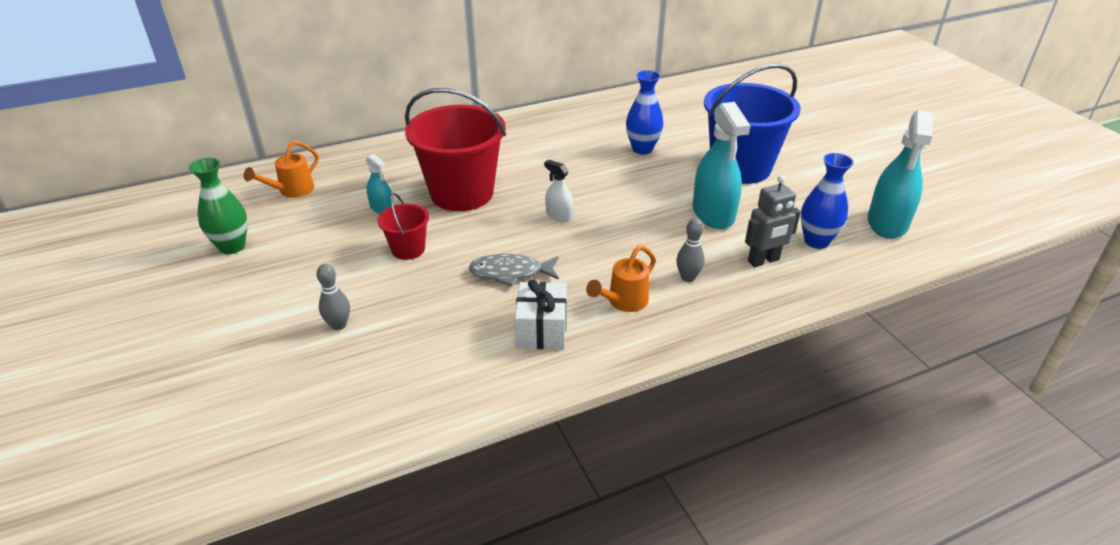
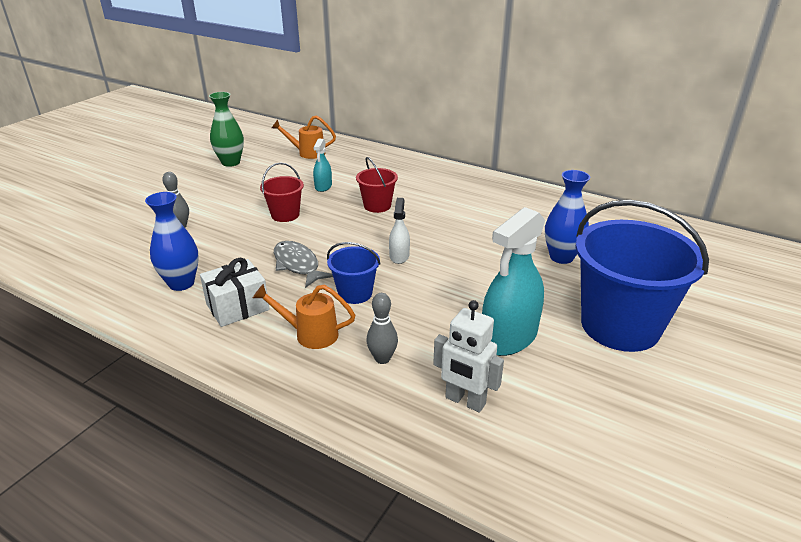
camera: 55 degrees right, 5 degrees down
(462, 193) = (377, 206): red bucket -> red bucket, size x0.48
(589, 258) = (355, 293): none -> blue bucket
(763, 261) = (465, 401): grey robot -> white robot
(816, 241) = (551, 432): blue vase -> blue vase (181, 283)
(887, 223) = (674, 489): turquoise spray bottle -> none

